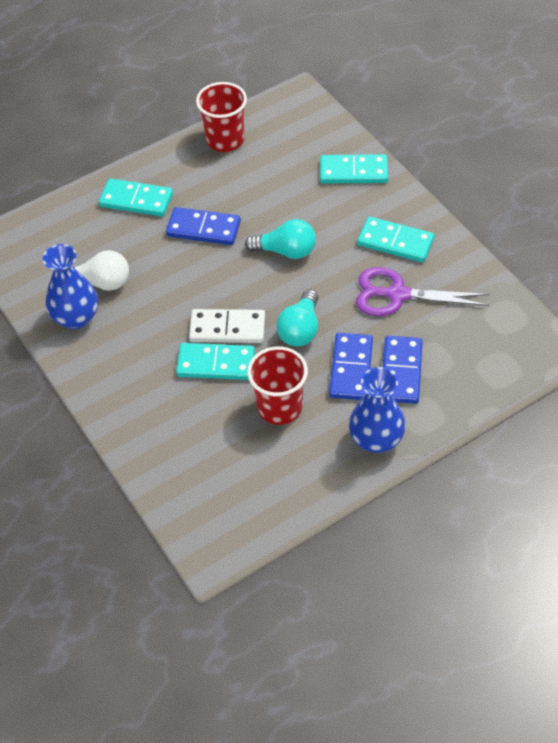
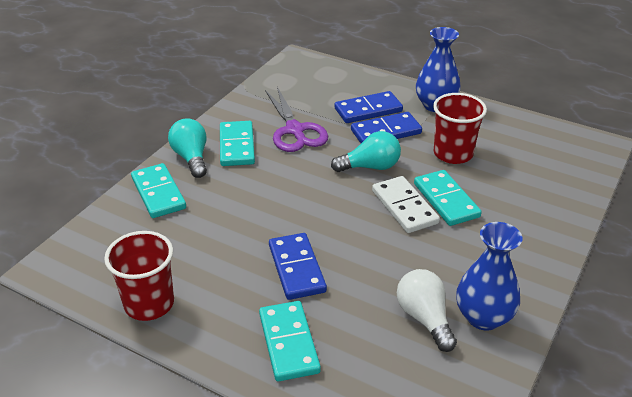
camera: 120 degrees left, 15 degrees down
(286, 251) = (289, 203): turquoise light bulb -> turquoise light bulb (191, 158)

